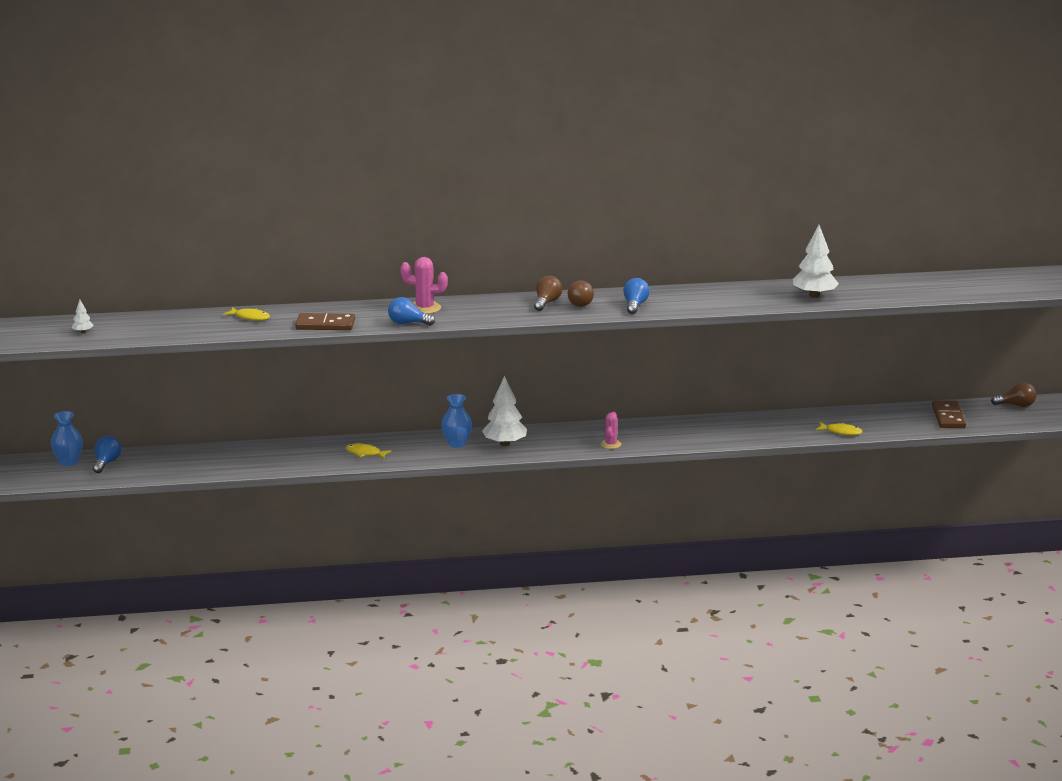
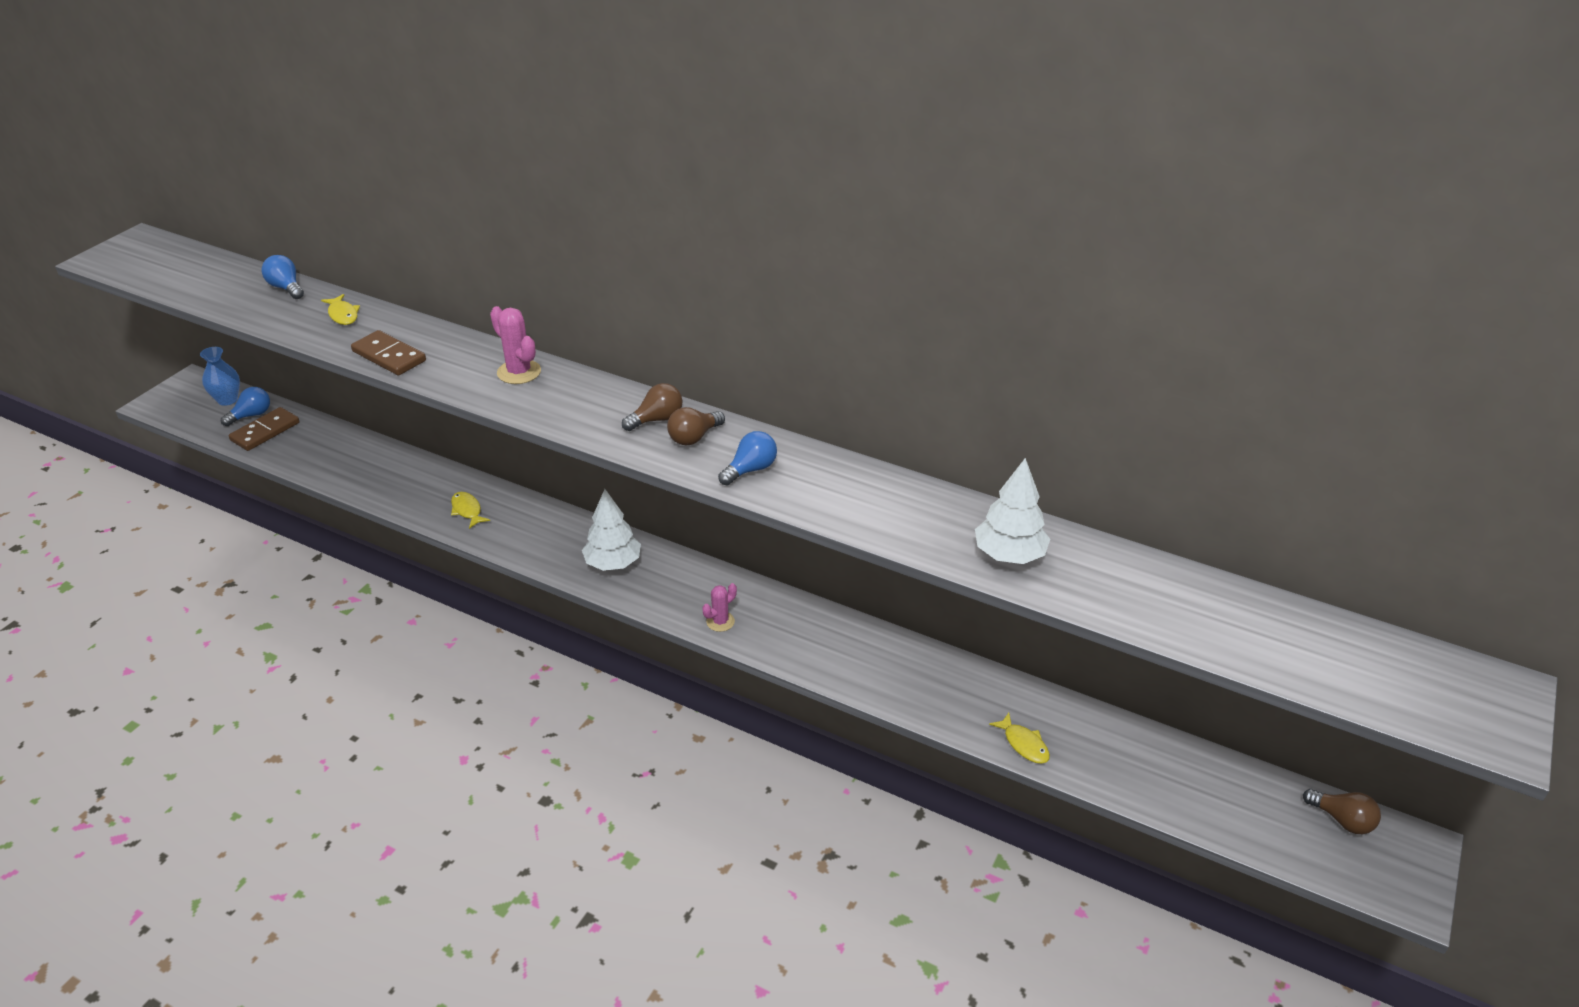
camera: 35 degrees right, 15 degrees up
(83, 332) = (184, 274): white tree -> none
(408, 323) = (467, 389): blue light bulb -> blue light bulb (286, 288)
(457, 444) = (567, 539): blue vase -> none
(948, 417) = (1209, 792): brown domino -> brown domino (265, 431)

